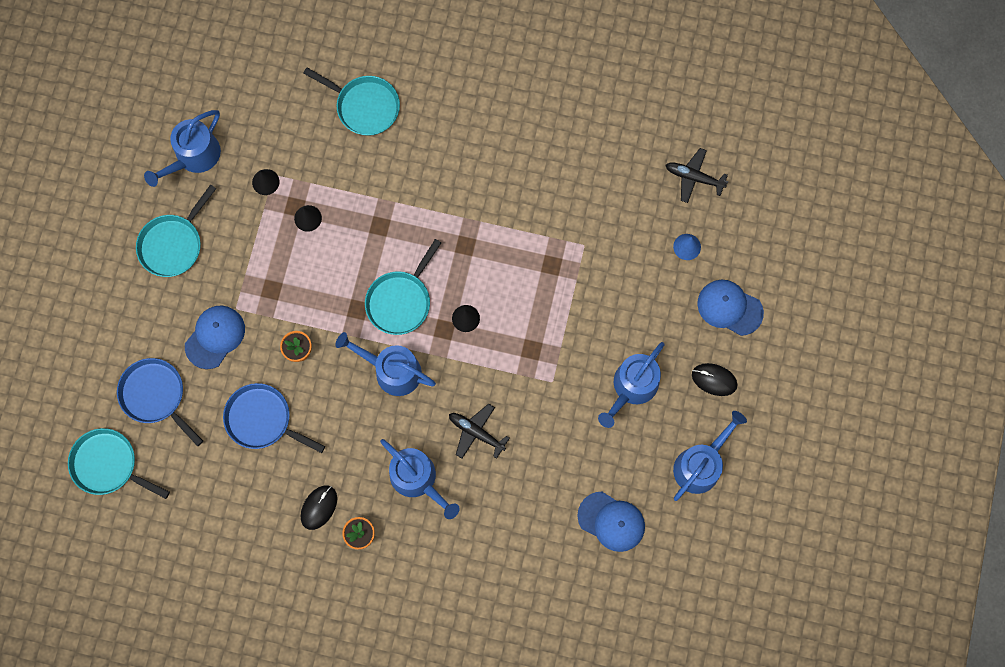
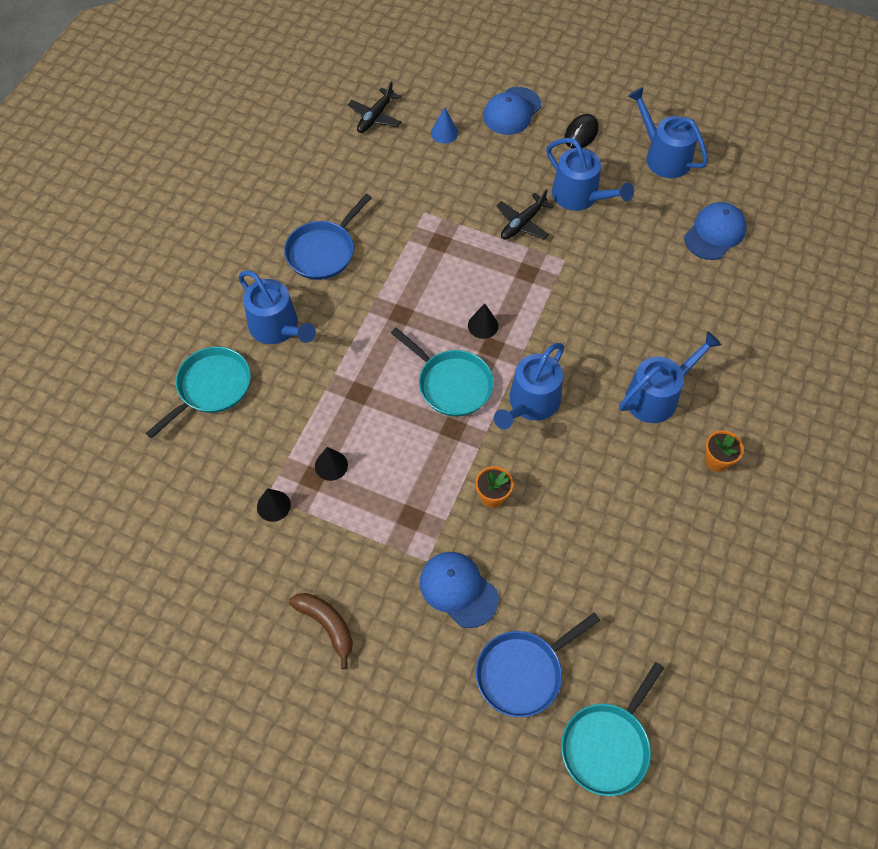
camera: 80 degrees left, 15 degrees down
(173, 244) = (327, 625): turquoise pan -> brown banana
(194, 156) = (217, 585): blue watering can -> blue watering can (277, 327)
(262, 419) = (570, 548): blue pan -> blue pan (323, 251)
(319, 507) = (681, 500): black mouse -> none
(476, 432) = (610, 334): black plane -> black plane (522, 223)

